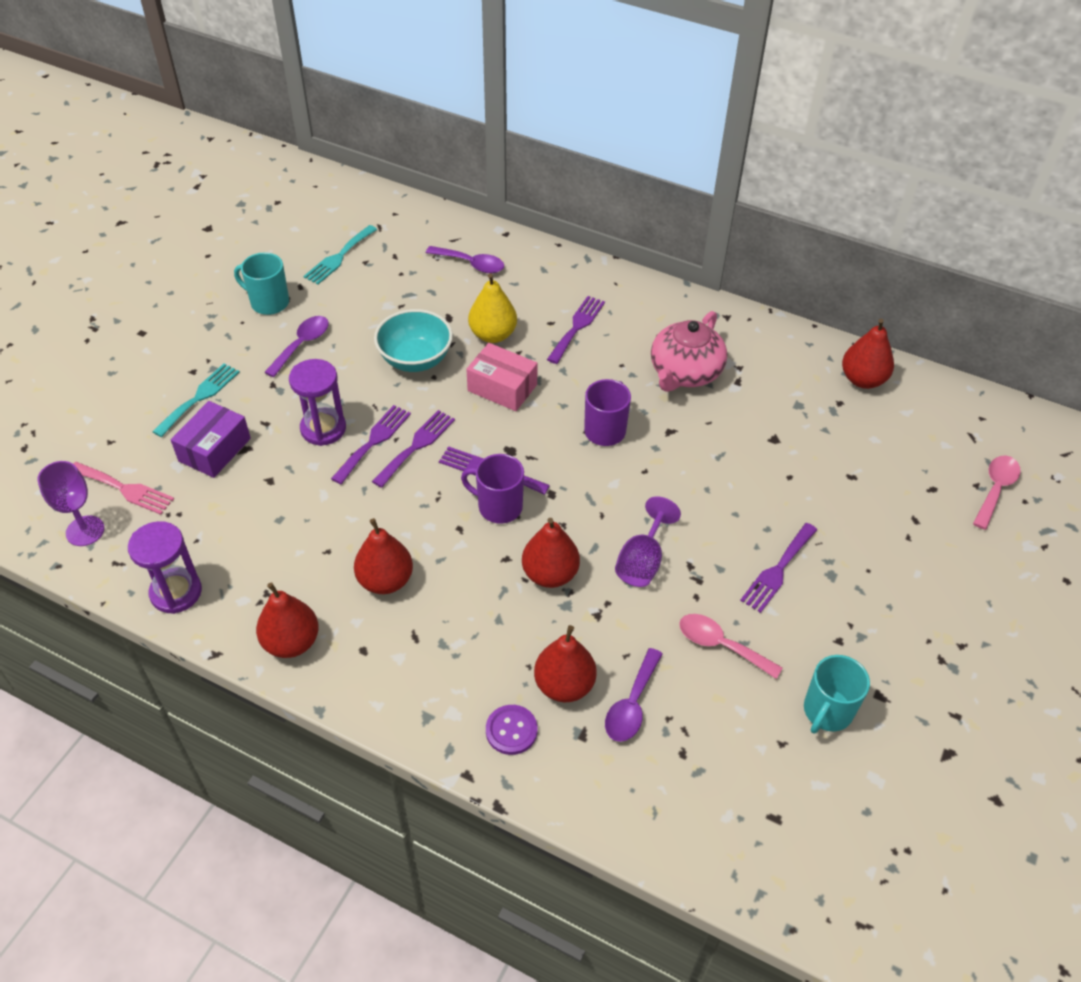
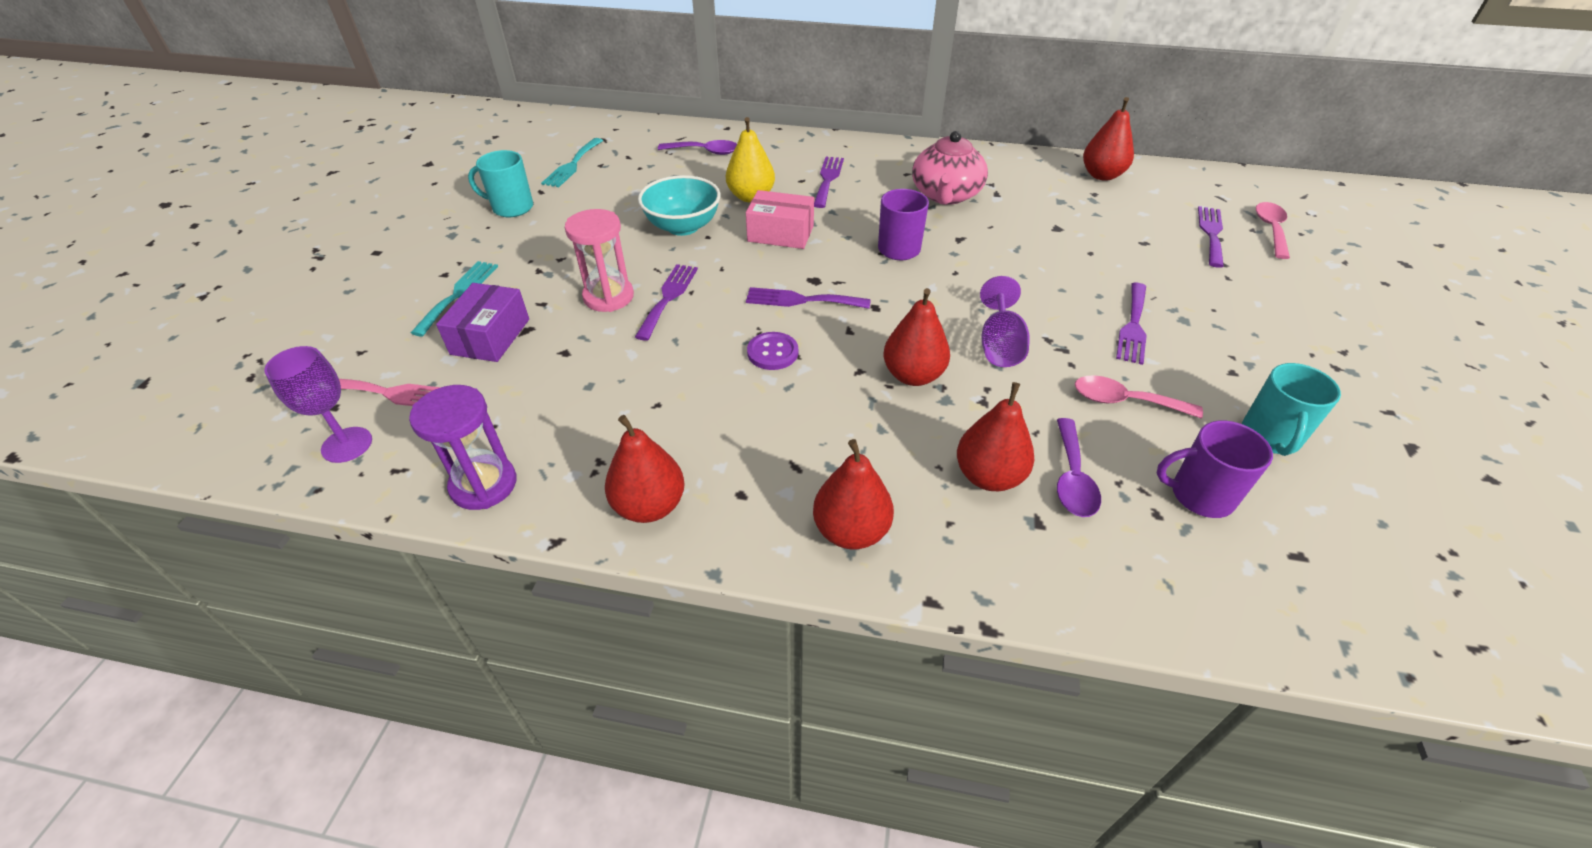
camera: 15 degrees left, 5 degrees down
(302, 345) = (559, 234): purple spoon -> none
(323, 428) = (608, 297): purple hourglass -> pink hourglass
(385, 580) = (736, 418): red pear -> red pear (851, 531)
(416, 446) = (716, 293): purple fork -> purple fork (1211, 233)
(499, 507) = (827, 328): purple mug -> purple mug (1200, 495)
(511, 730) = (956, 538): purple button -> purple button (772, 352)

